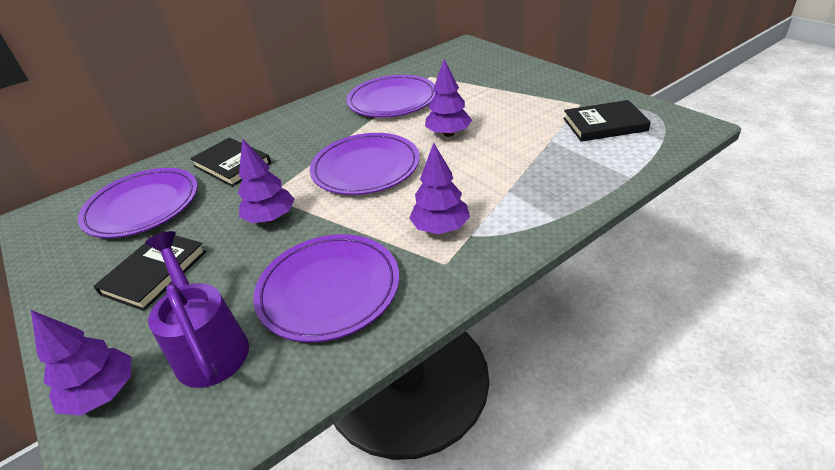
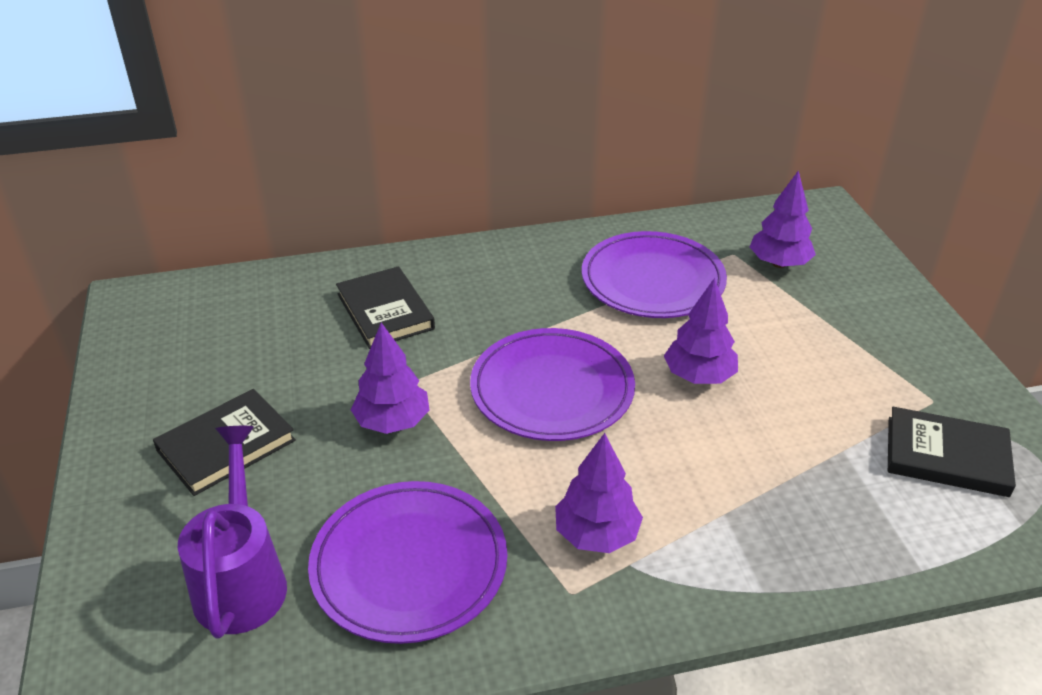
camera: 20 degrees right, 0 degrees up
(103, 393) = (112, 588): purple tree -> purple tree (779, 263)
(142, 206) = (252, 336): purple plate -> none

